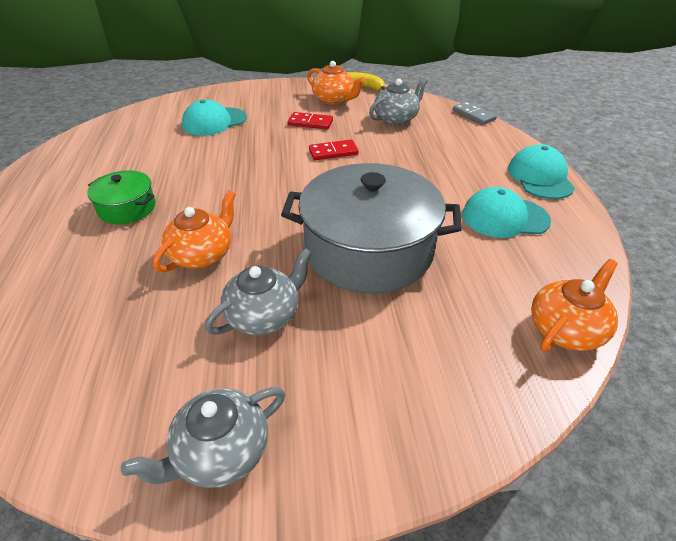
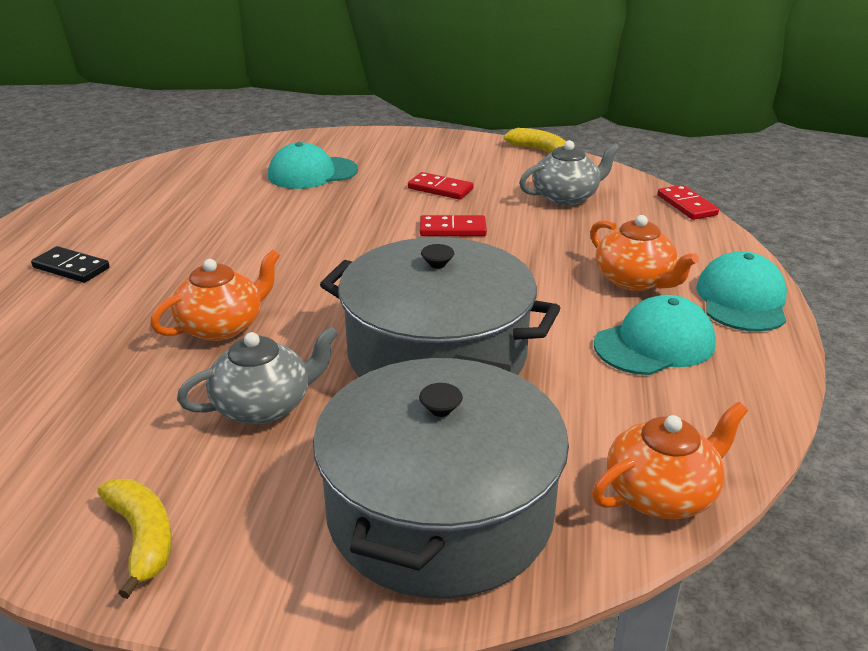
camera: 15 degrees right, 10 degrees down
(58, 224) = (71, 268): none -> black domino
(127, 208) = (157, 261): green pot -> none
(220, 452) = (142, 538): grey teapot -> yellow banana
(334, 100) = (489, 163): orange teapot -> orange teapot (634, 280)
(431, 376) = (440, 512): none -> grey pot
(473, 115) = (687, 205): grey domino -> red domino
(504, 217) = (654, 344): turquoise cap -> turquoise cap turned 135 degrees clockwise

